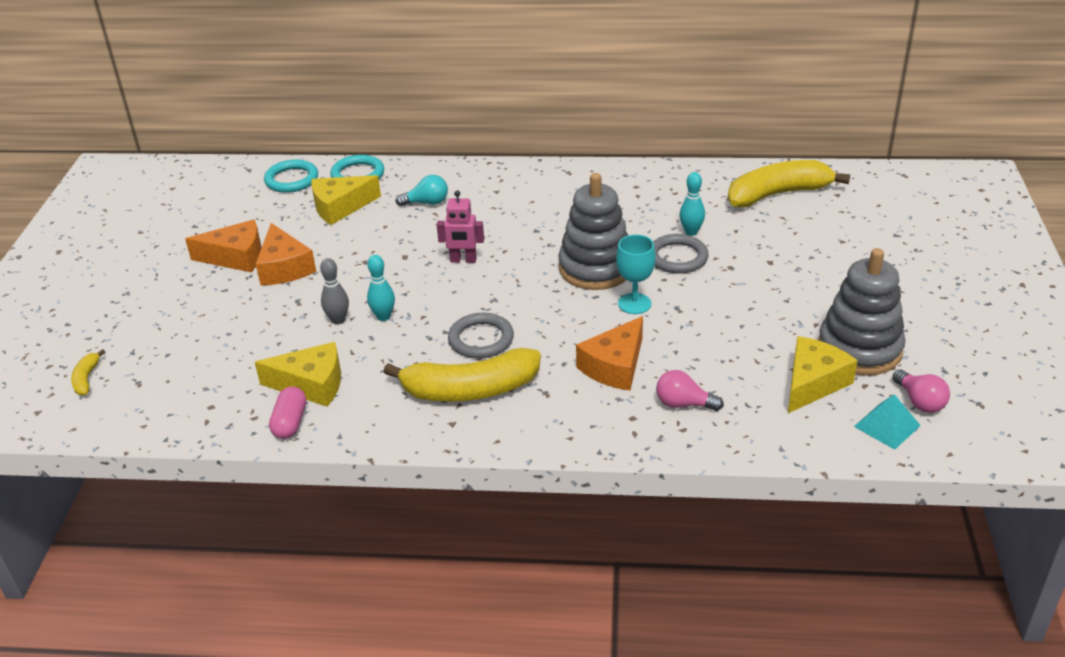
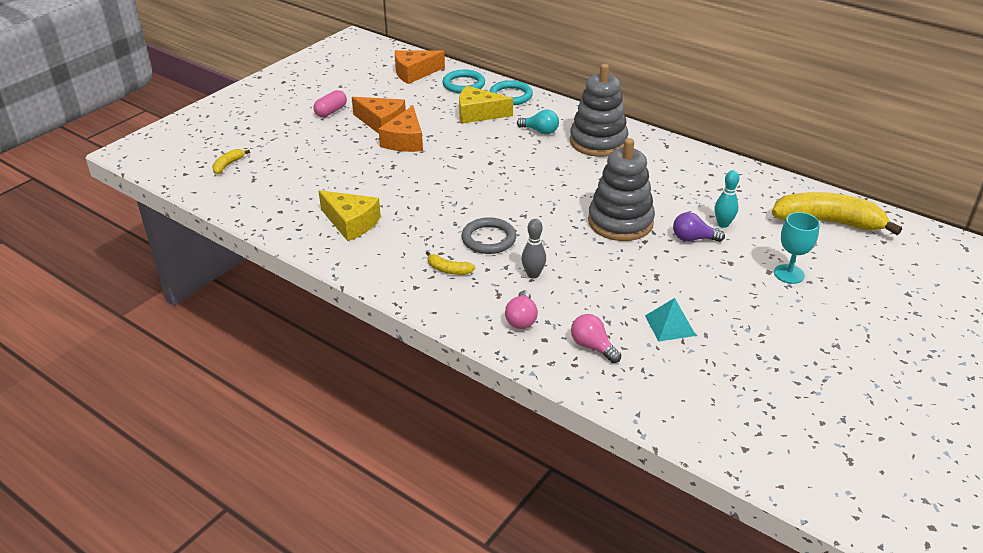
camera: 30 degrees right, 0 degrees up
(290, 422) = (316, 241): pink capsule -> pink capsule (331, 111)
(338, 320) = (406, 188): grey bowling pin -> grey bowling pin (533, 274)
(383, 317) = (438, 197): turquoise bowling pin -> none
(463, 260) = (528, 180): pink robot -> none
(470, 390) = (448, 270): yellow banana -> yellow banana, size x0.43
(614, 366) = (566, 297): orange cheese -> orange cheese (414, 73)
(634, 303) = (625, 259): turquoise goblet -> turquoise goblet (789, 274)
(677, 257) = (693, 239): grey ring -> purple light bulb
(813, 383) = (713, 377): yellow cheese -> none
(859, 349) = (781, 369): grey stacking toy -> grey stacking toy (598, 142)
(887, 426) = (745, 438): turquoise pyramid -> turquoise pyramid (670, 325)
(919, 401) = (794, 433): pink light bulb -> pink light bulb (521, 319)

